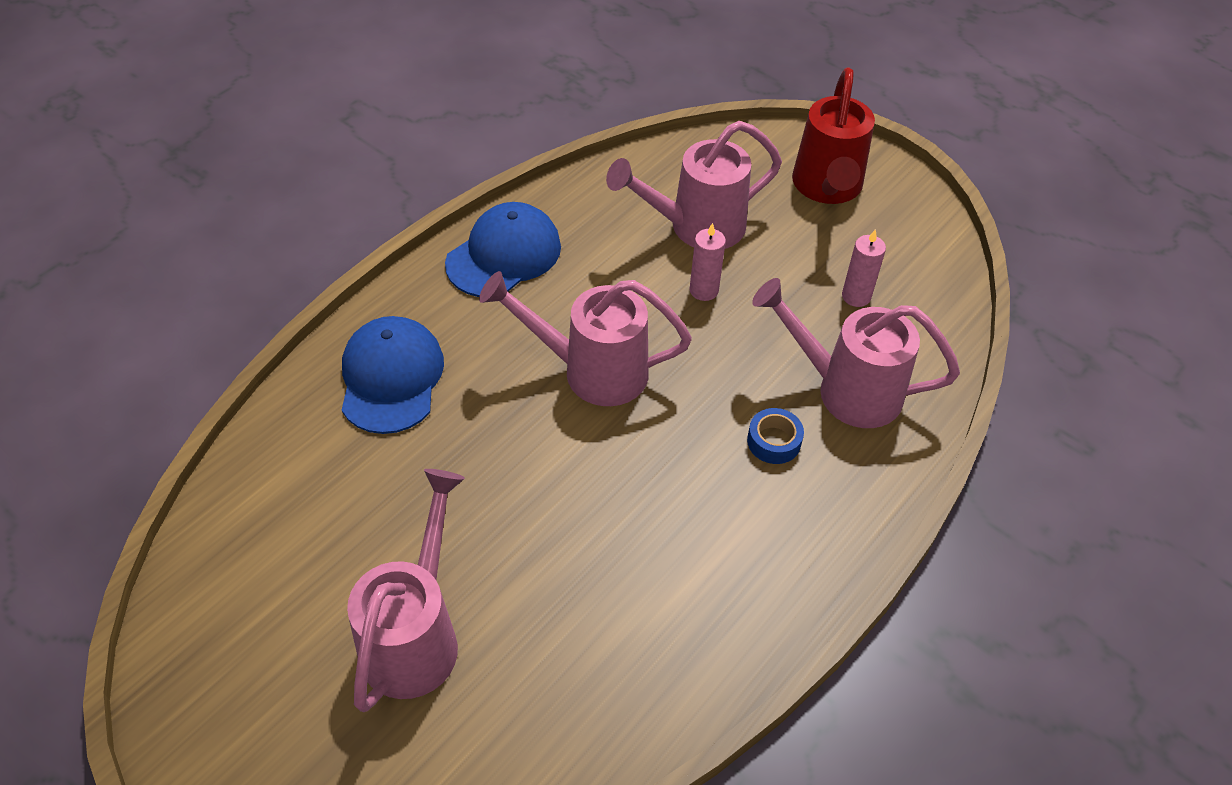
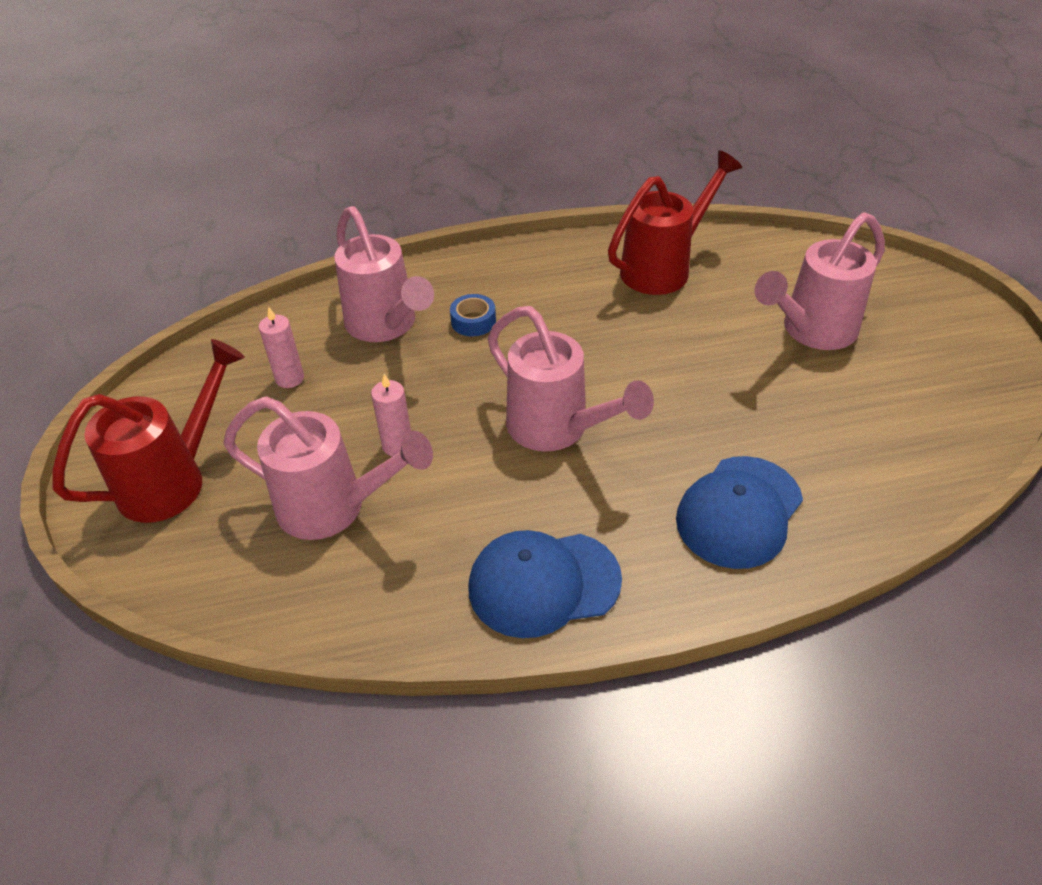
camera: 140 degrees left, 5 degrees down
(646, 644) = (663, 268): none -> red watering can

